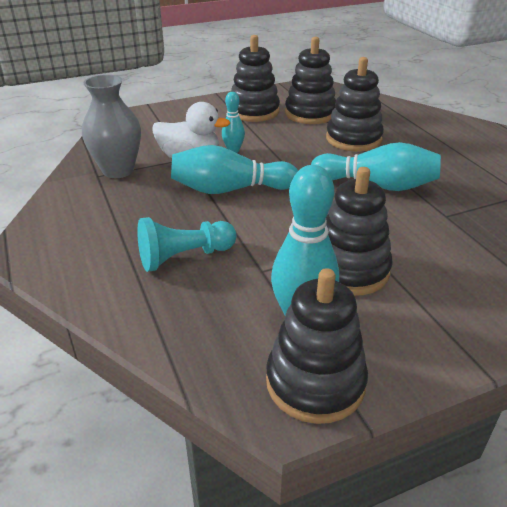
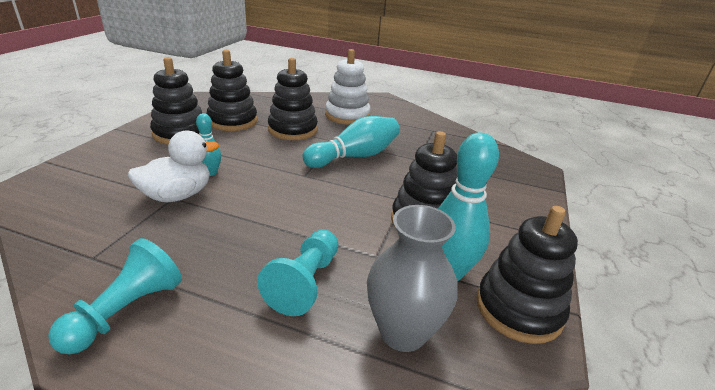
camera: 50 degrees left, 5 degrees down
(75, 214) = (126, 311): none -> turquoise pawn
(118, 170) = (111, 240): grey vase -> grey vase (403, 332)
(230, 189) = (257, 206): turquoise bowling pin -> none
(435, 143) = (347, 116): none -> white stacking toy

